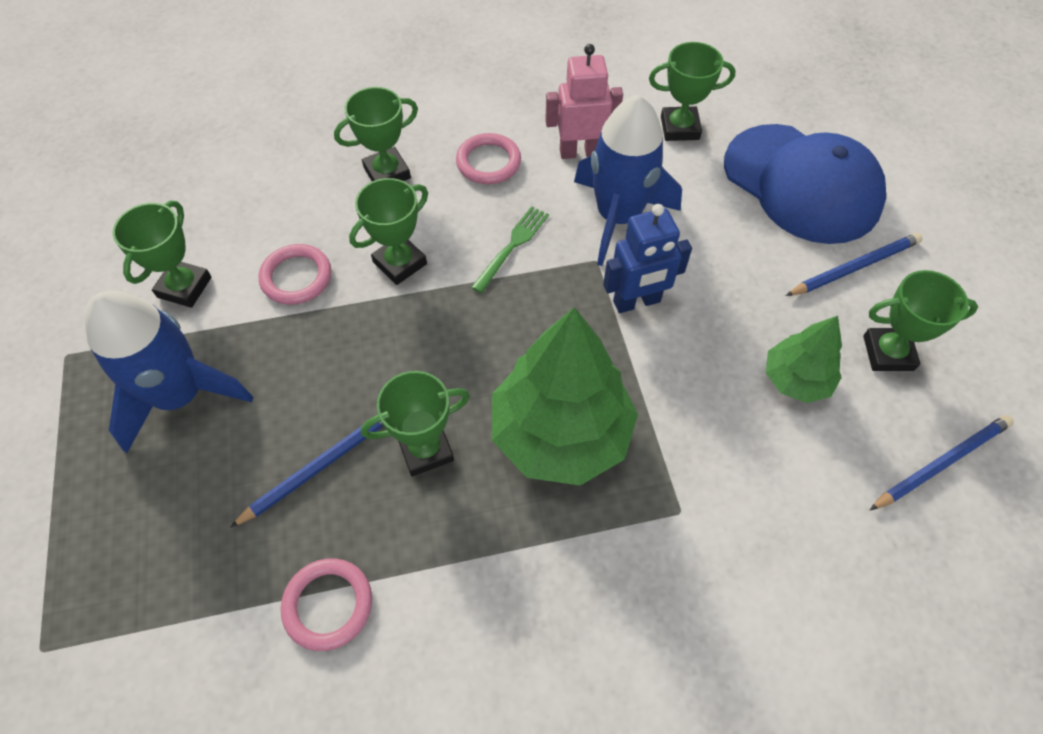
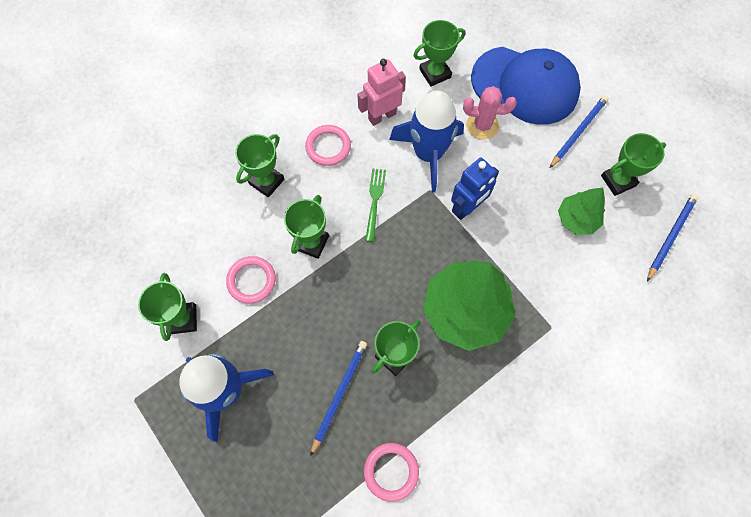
camera: 25 degrees left, 10 degrees up
(713, 210) = (482, 125): none -> pink cactus

